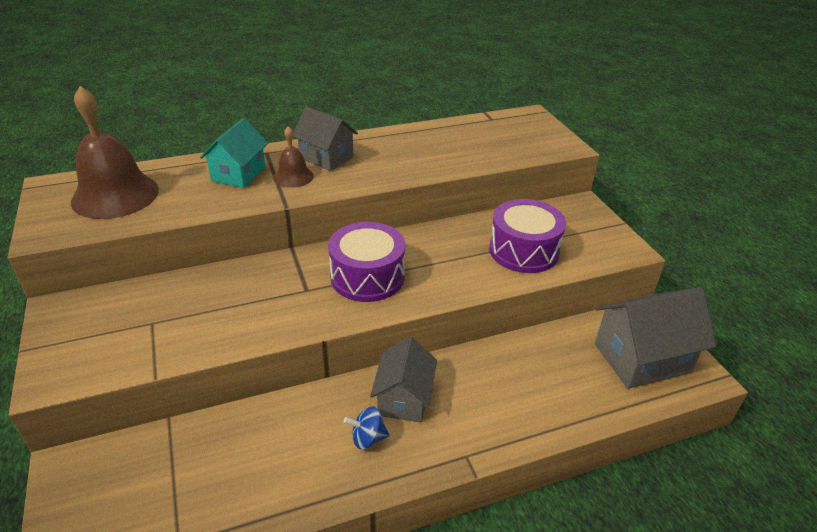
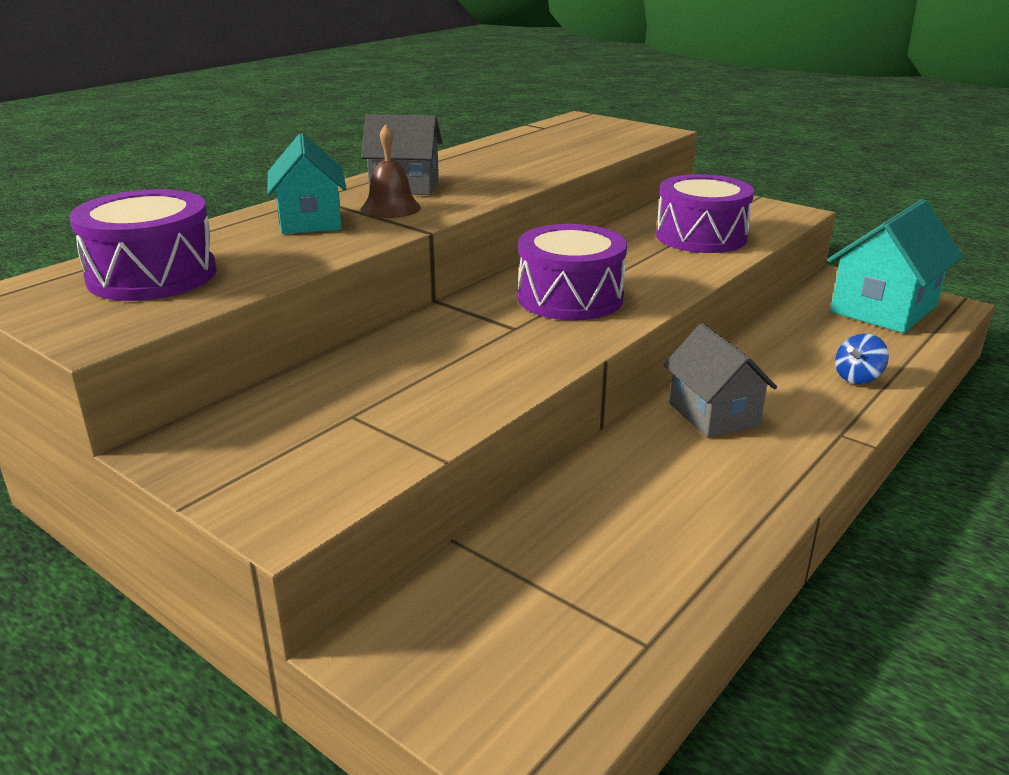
camera: 30 degrees left, 10 degrees down
(115, 195) = (152, 275): brown bell -> purple drum
(368, 438) = (725, 460): blue spinning top -> blue spinning top (857, 378)
(641, 358) = (883, 309): grey house -> turquoise house

